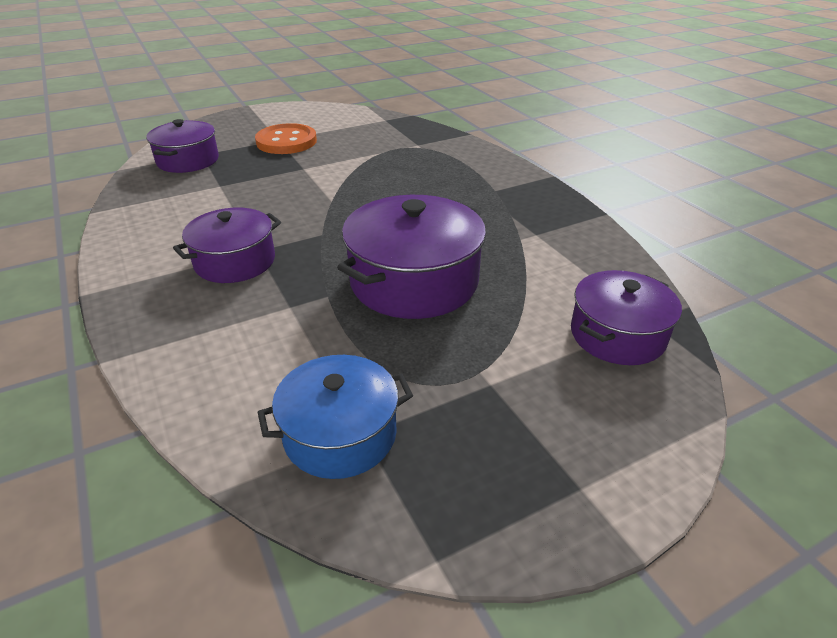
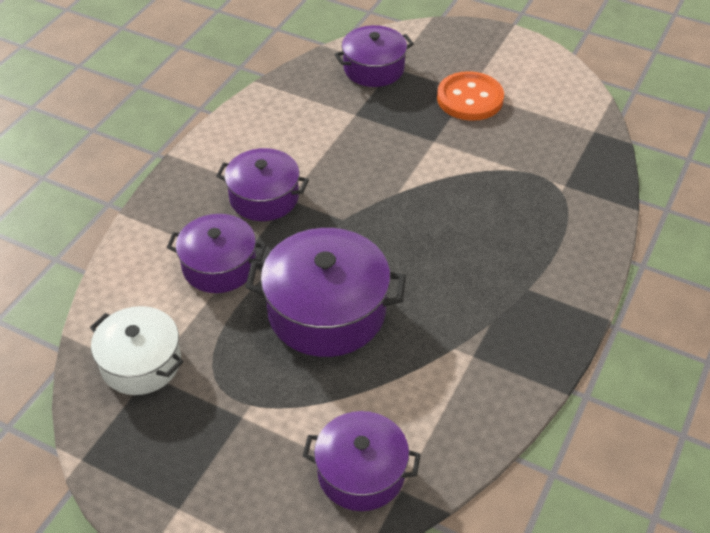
camera: 55 degrees right, 10 degrees up
(279, 321) = (219, 266): none -> purple pot
(340, 434) = (141, 363): blue pot -> white pot

